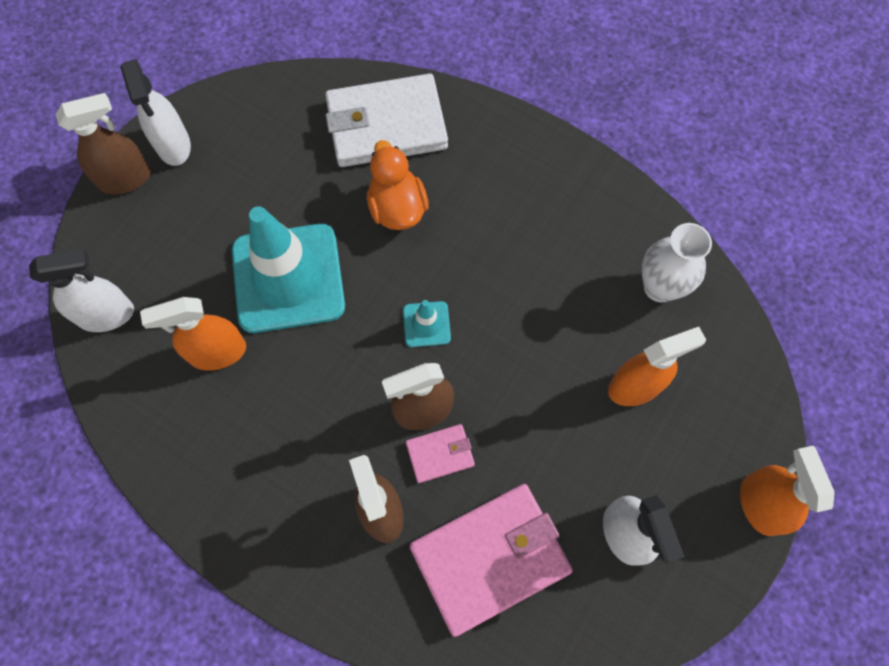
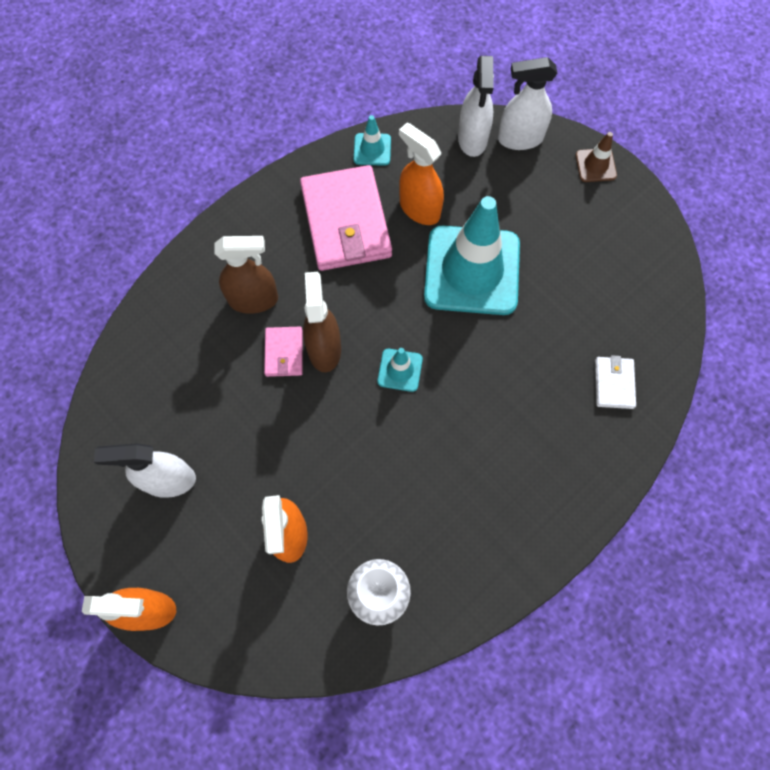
camera: 105 degrees right, 0 degrees up
(126, 178) = (595, 165): brown spray bottle -> brown traffic cone
(139, 429) = (372, 149): none -> turquoise traffic cone
(173, 145) = (623, 204): white spray bottle -> white spray bottle (520, 139)
(217, 352) = (419, 209): orange spray bottle -> orange spray bottle turned 45 degrees counterclockwise
(386, 125) = (613, 384): white wallet -> white wallet, size x0.47
(397, 207) = (521, 372): orange duck -> none
(489, 558) = (190, 369): pink wallet -> pink wallet (346, 222)

